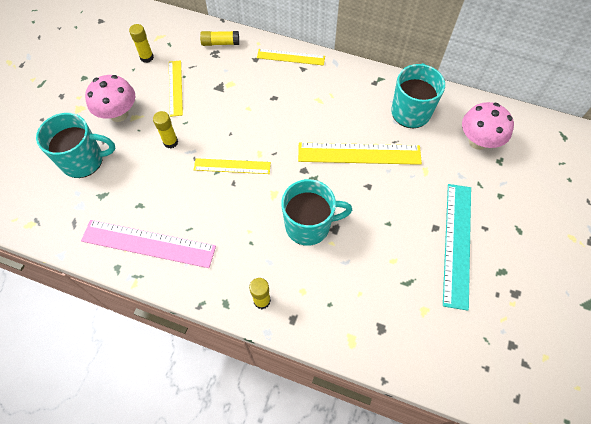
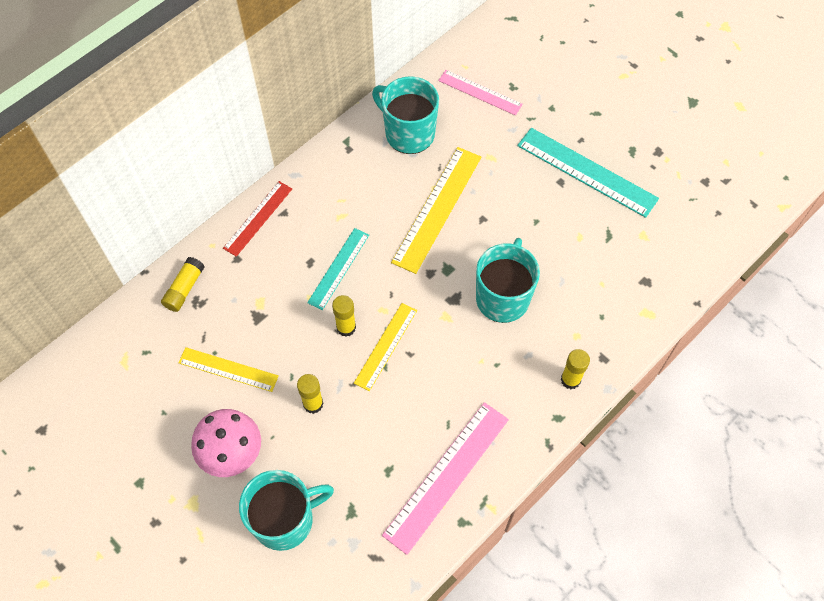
camera: 65 degrees left, 0 degrees up
(84, 160) = (285, 520): turquoise mug -> turquoise mug turned 45 degrees clockwise
(147, 57) = (153, 388): yellow glue stick -> yellow glue stick (346, 327)
(278, 115) = (338, 268): none -> turquoise ruler
(291, 57) = (258, 218): yellow ruler -> red ruler
(478, 141) = (480, 92): pink mushroom -> pink ruler

